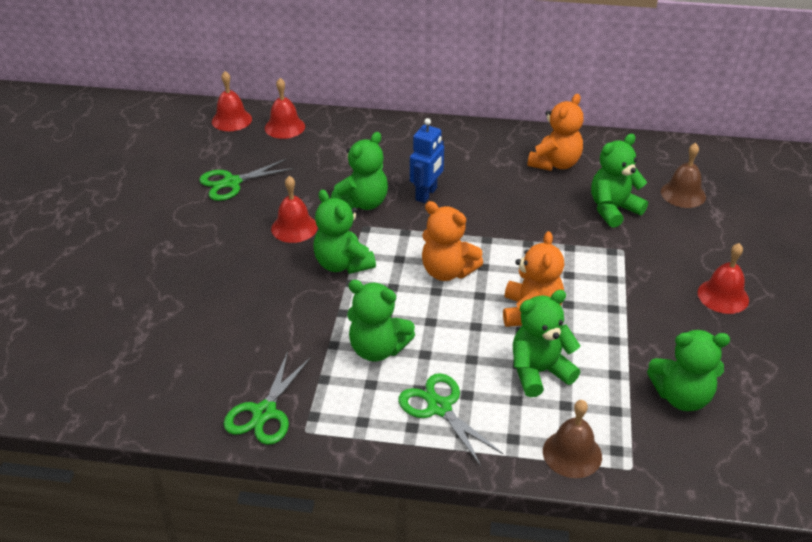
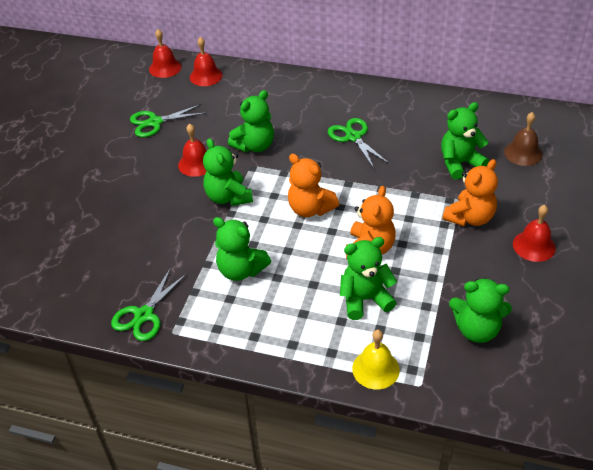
camera: 10 degrees right, 5 degrees up
(426, 194) = (308, 141): blue robot -> none
(439, 407) = (279, 322): green scissors -> green scissors (353, 137)
(555, 163) = (420, 120): orange teddy bear -> orange teddy bear (470, 218)
(572, 453) = (375, 369): brown bell -> yellow bell

